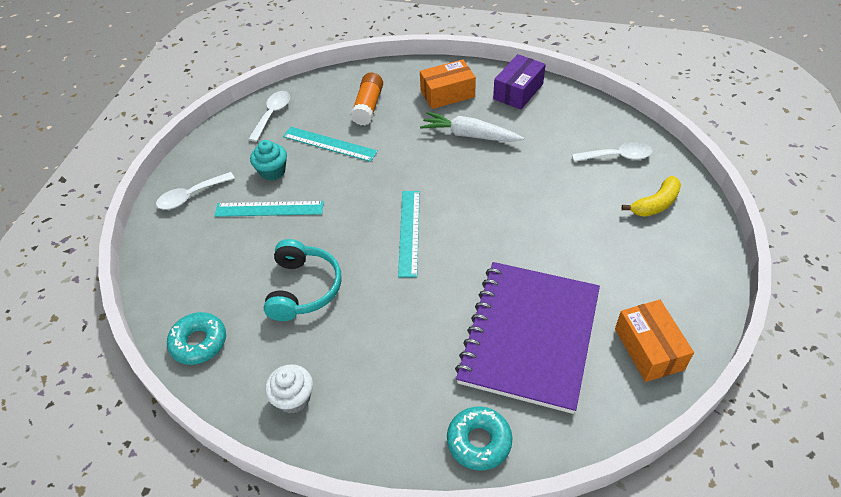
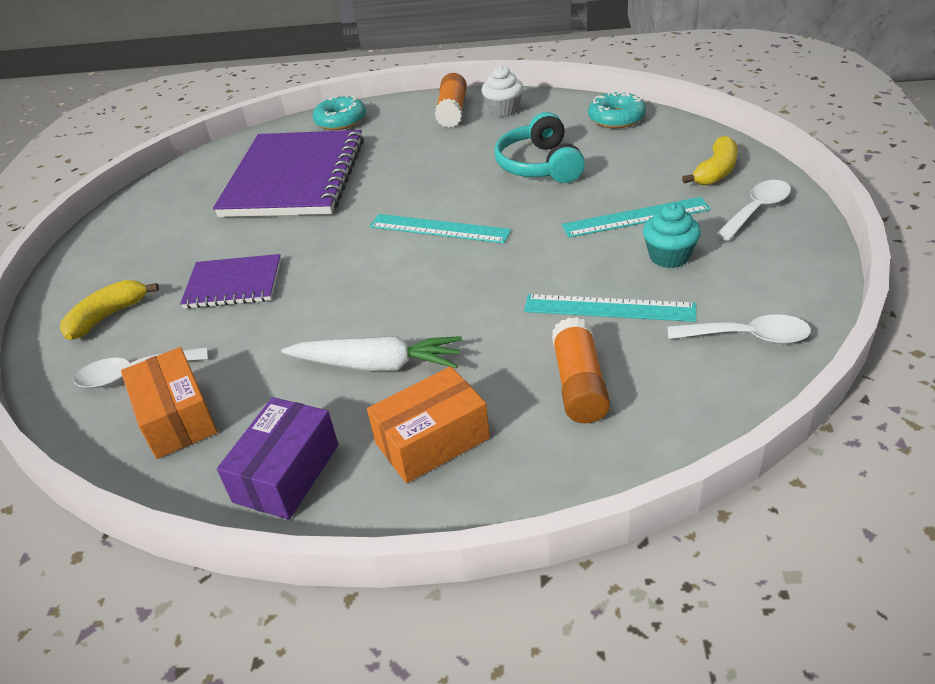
camera: 170 degrees right, 10 degrees down
(181, 241) = (716, 171): none -> yellow banana
(272, 114) = (748, 337): white spoon -> white spoon turned 90 degrees counterclockwise
(347, 416) = (452, 111): none -> orange glue stick
(409, 232) = (439, 229): turquoise ruler -> turquoise ruler turned 60 degrees counterclockwise
(567, 213) = (233, 284): none -> purple notebook
(649, 349) = (179, 191): orange box -> orange box (177, 418)

